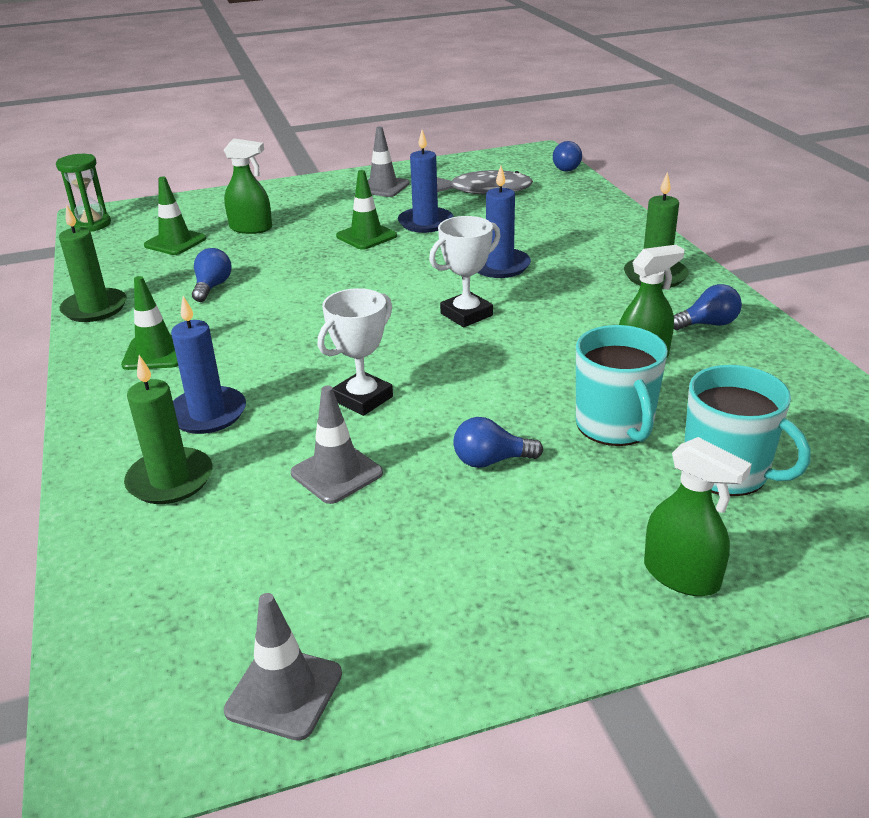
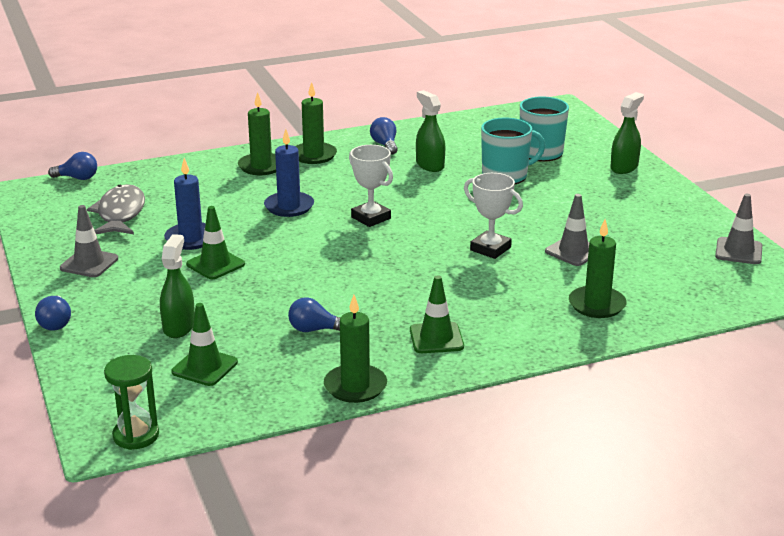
camera: 95 degrees left, 5 degrees down
(207, 414) = (519, 302): blue candle -> none
(491, 461) = (548, 208): blue light bulb -> blue light bulb (55, 323)
(612, 247) = (261, 166): none -> green candle

